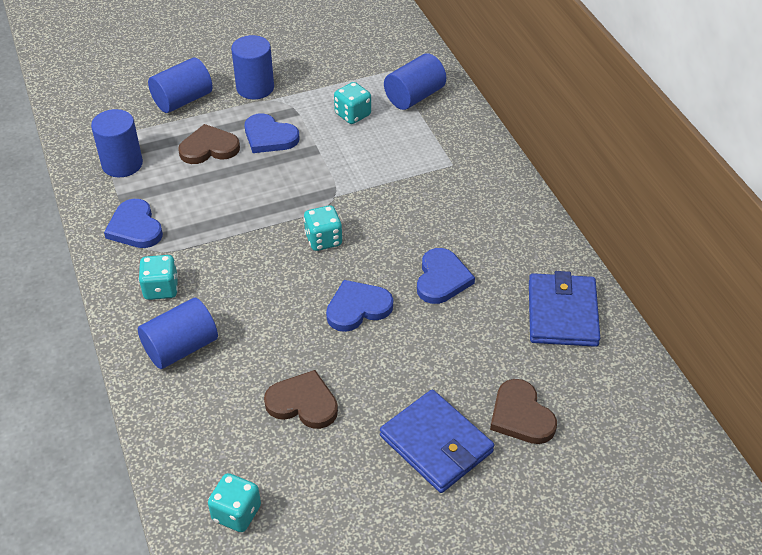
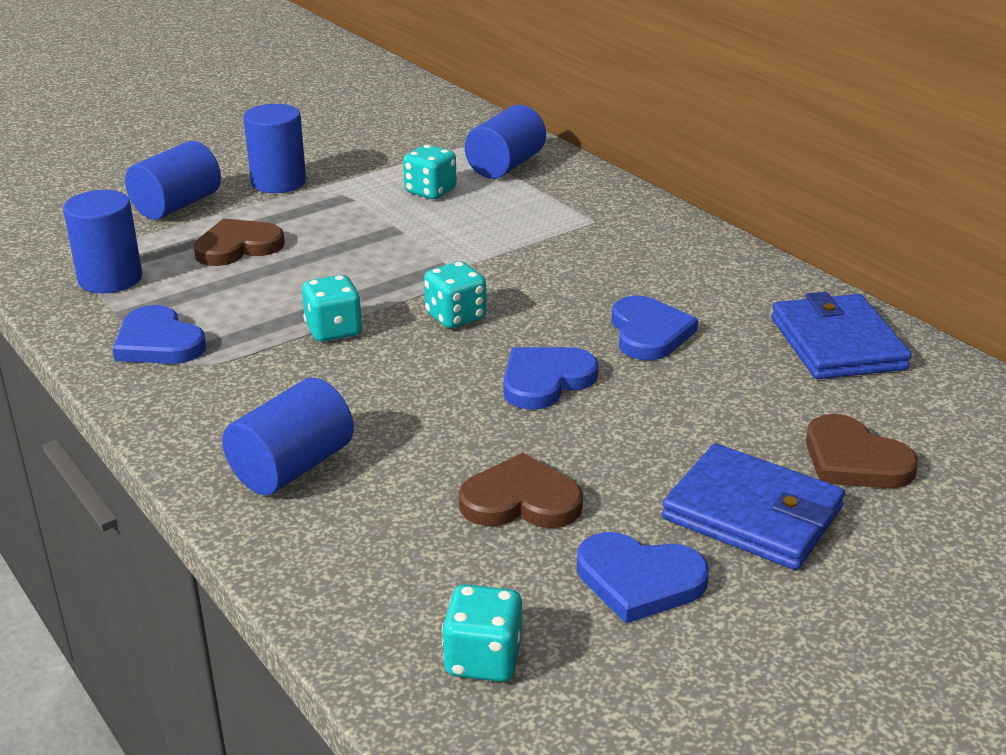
camera: 15 degrees left, 15 degrees down
(161, 289) = (229, 404): turquoise dice -> turquoise dice (333, 330)
(269, 137) = (322, 225): blue heart -> blue heart (639, 580)

